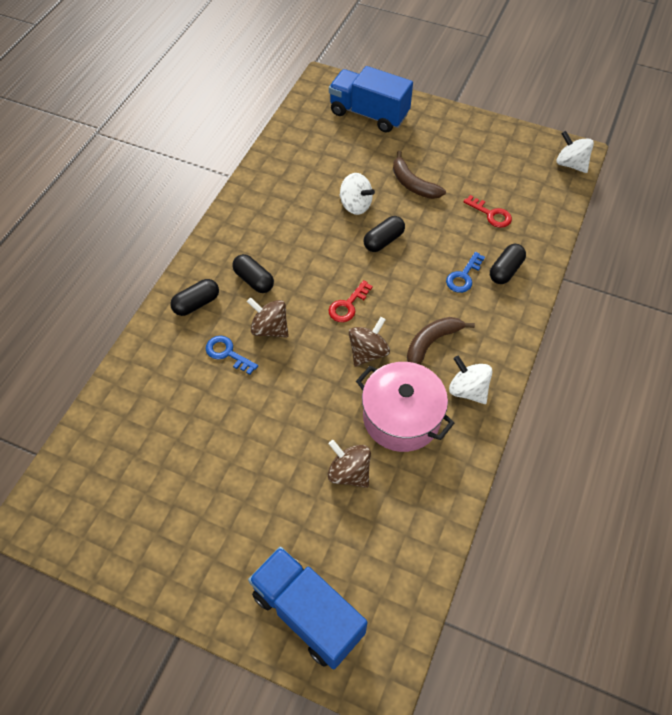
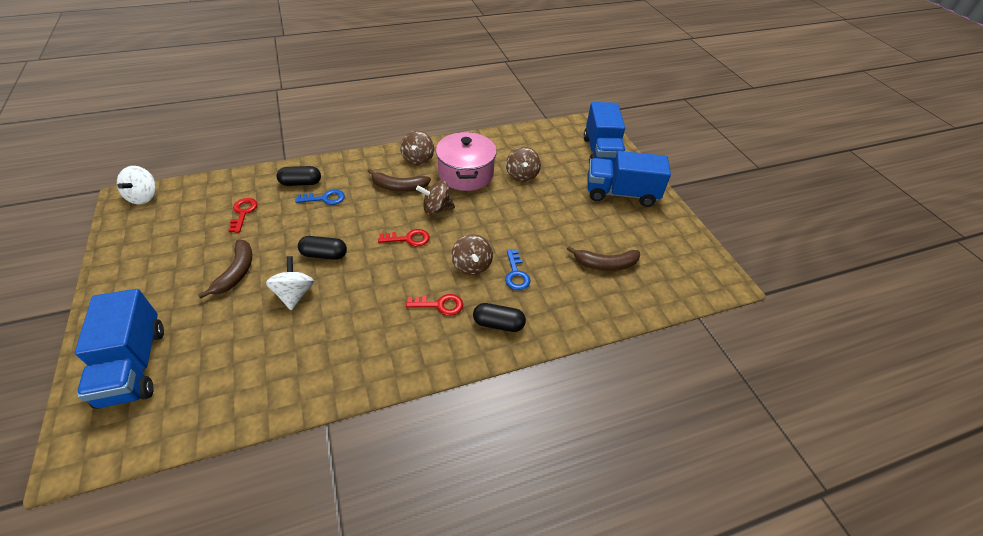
camera: 135 degrees left, 10 degrees down
(161, 434) = (605, 264): none -> brown banana
(222, 554) = (621, 193): none -> blue truck
(254, 280) = (439, 305): black capsule -> red key
(468, 390) = (418, 159): white spinning top -> brown spinning top

